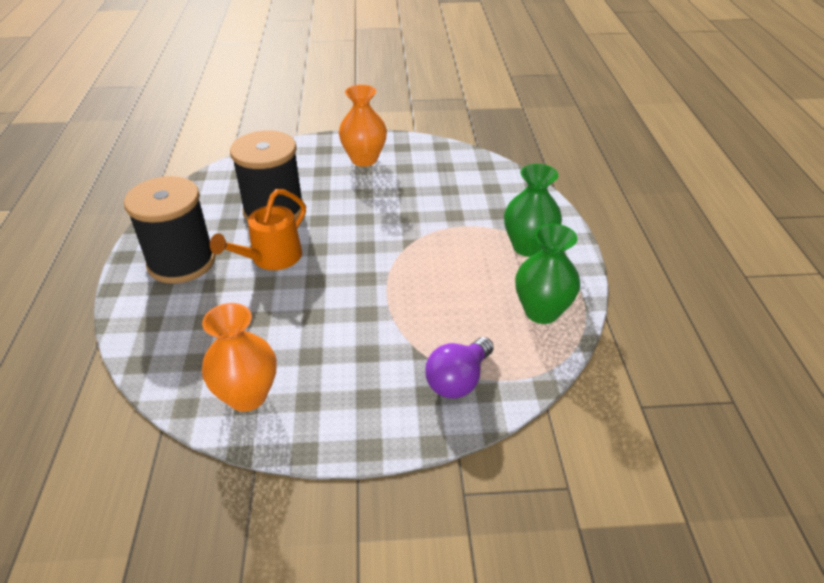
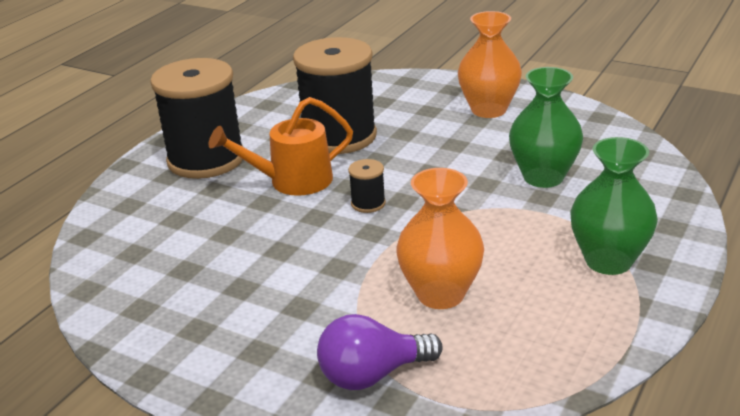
camera: 35 degrees right, 10 degrees down
(247, 396) = (147, 301): orange vase -> orange vase (440, 294)
(344, 257) = (368, 203): none -> black spool
(541, 311) = (553, 340): green vase -> green vase (543, 177)

